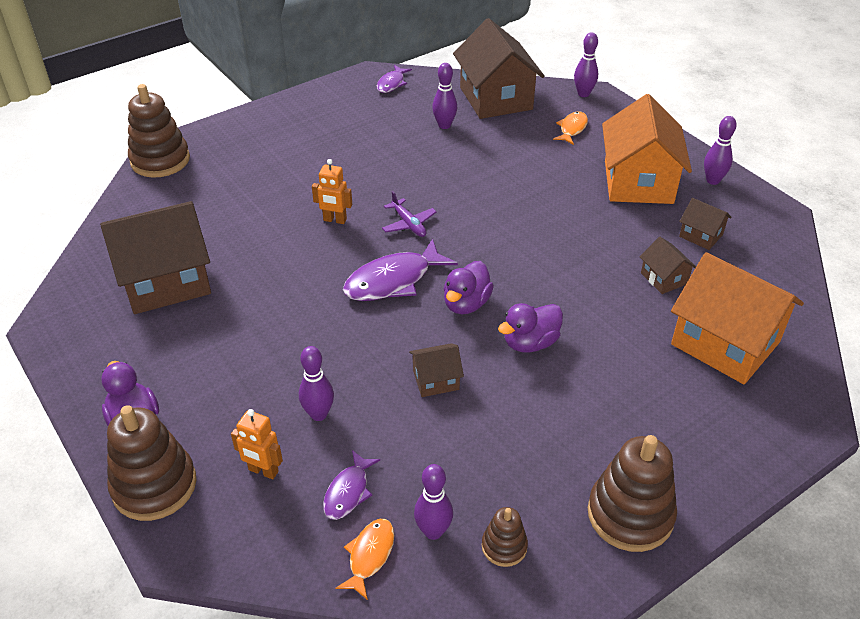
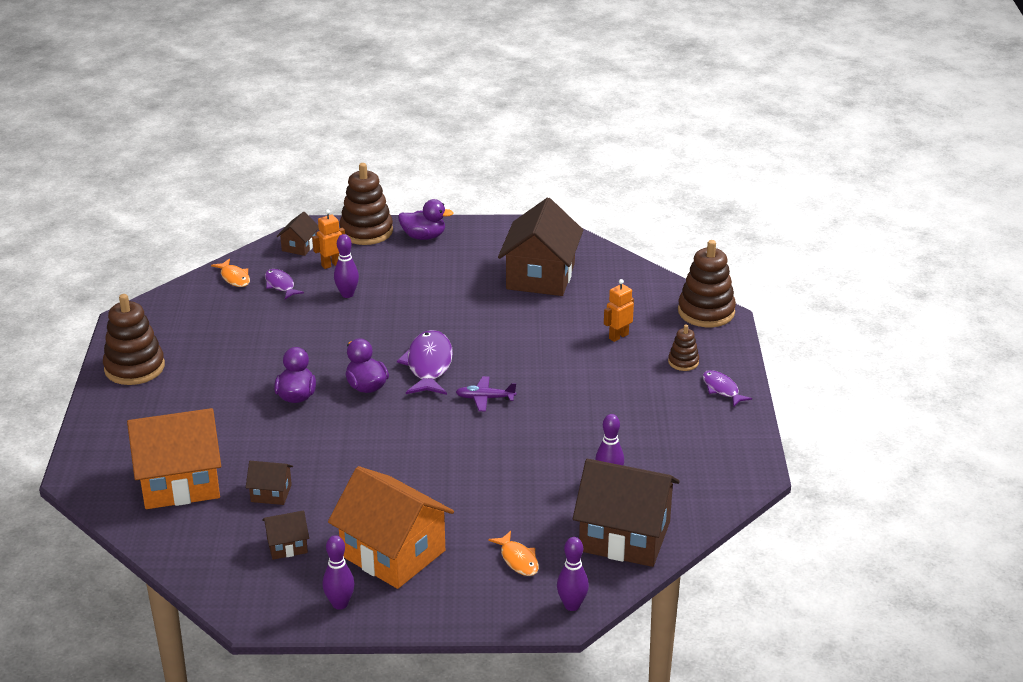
camera: 125 degrees right, 10 degrees down
(335, 220) = (530, 366): orange robot -> orange robot (618, 336)
(392, 84) = (720, 479): purple fish -> purple fish (721, 389)
(433, 531) = (219, 301): purple bowling pin -> none
(436, 380) = (317, 345): brown house -> brown house (299, 246)
(504, 546) = (179, 318): brown stacking toy -> brown stacking toy (683, 362)

